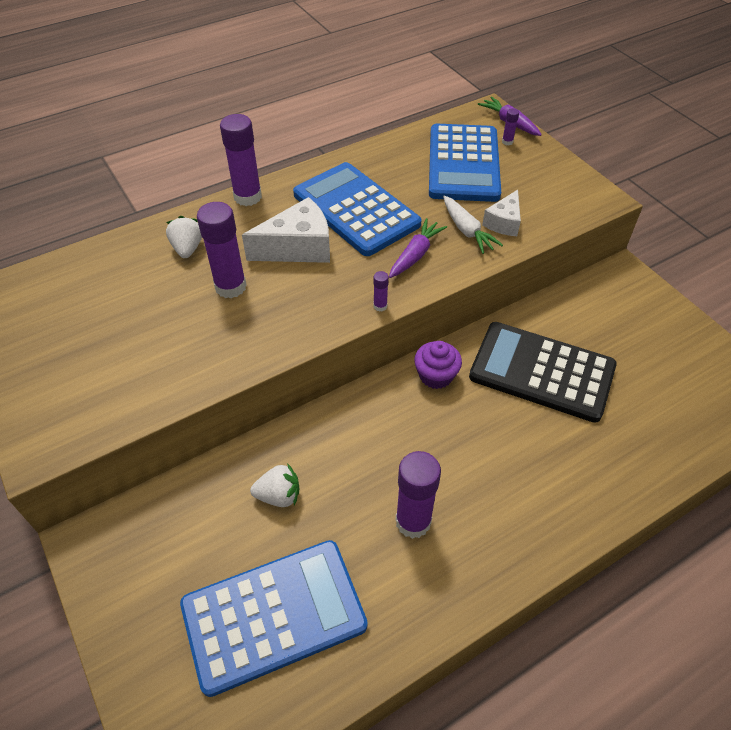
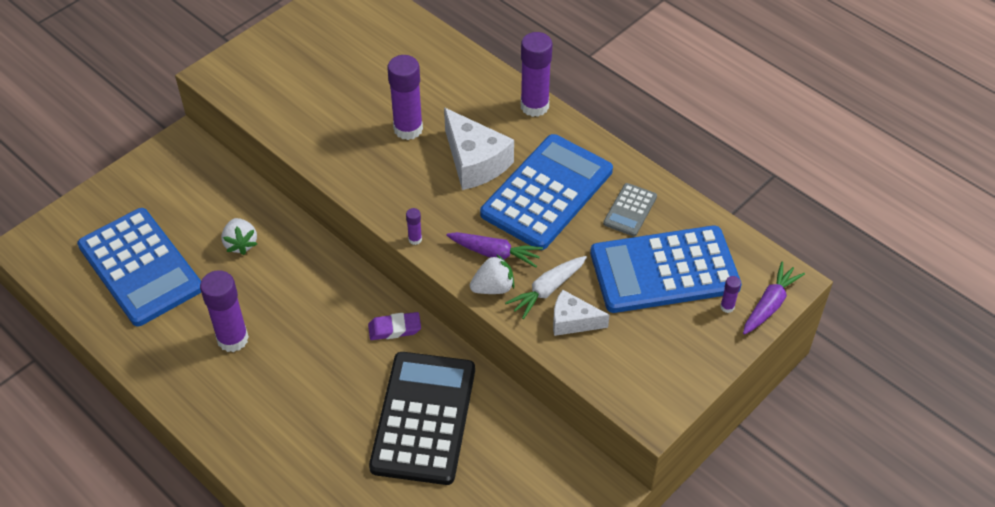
camera: 75 degrees right, 0 degrees up
(187, 248) = (447, 86): white strawberry -> white strawberry (493, 287)
(394, 168) = (630, 210): none -> grey calculator
(436, 376) = (394, 329): purple cupcake -> purple eraser

